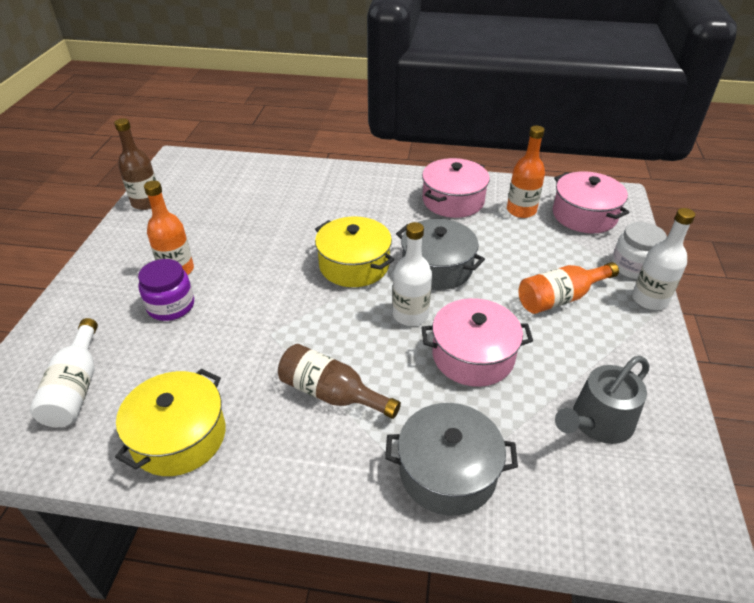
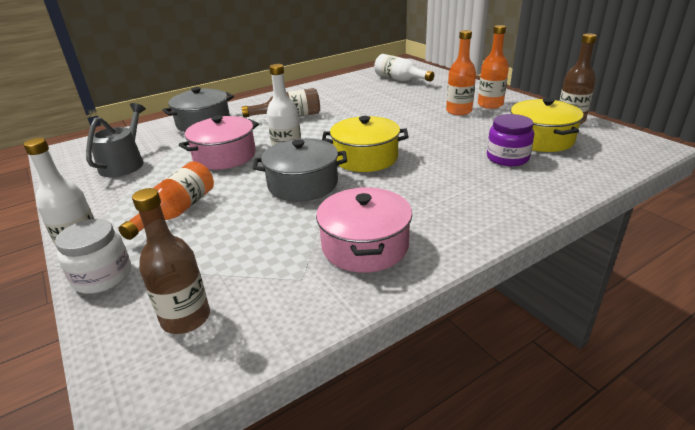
camera: 140 degrees right, 10 degrees down
(171, 306) = (425, 103): purple jar -> purple jar (507, 158)
(179, 436) = (334, 89): yellow pot -> yellow pot (541, 139)
(521, 210) = (275, 277): orange bottle -> orange bottle (490, 105)
(584, 215) = (186, 318): pink pot -> brown bottle

